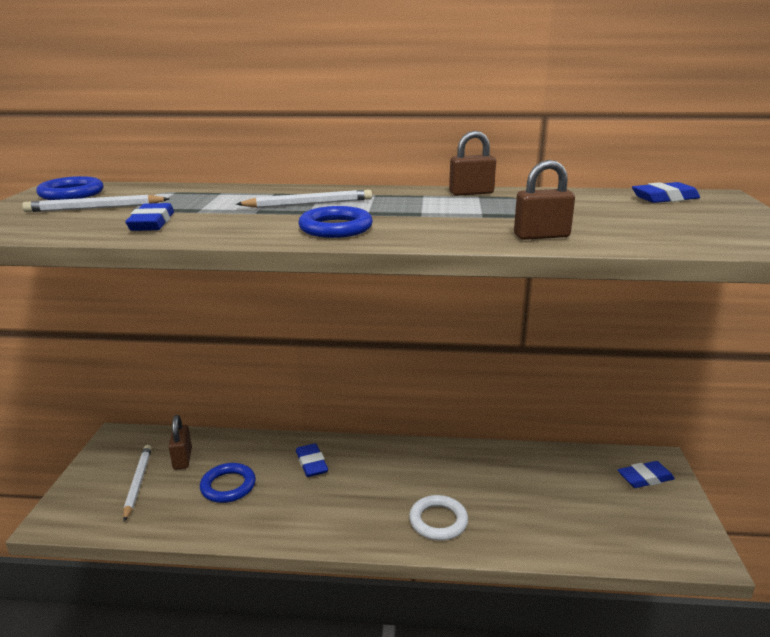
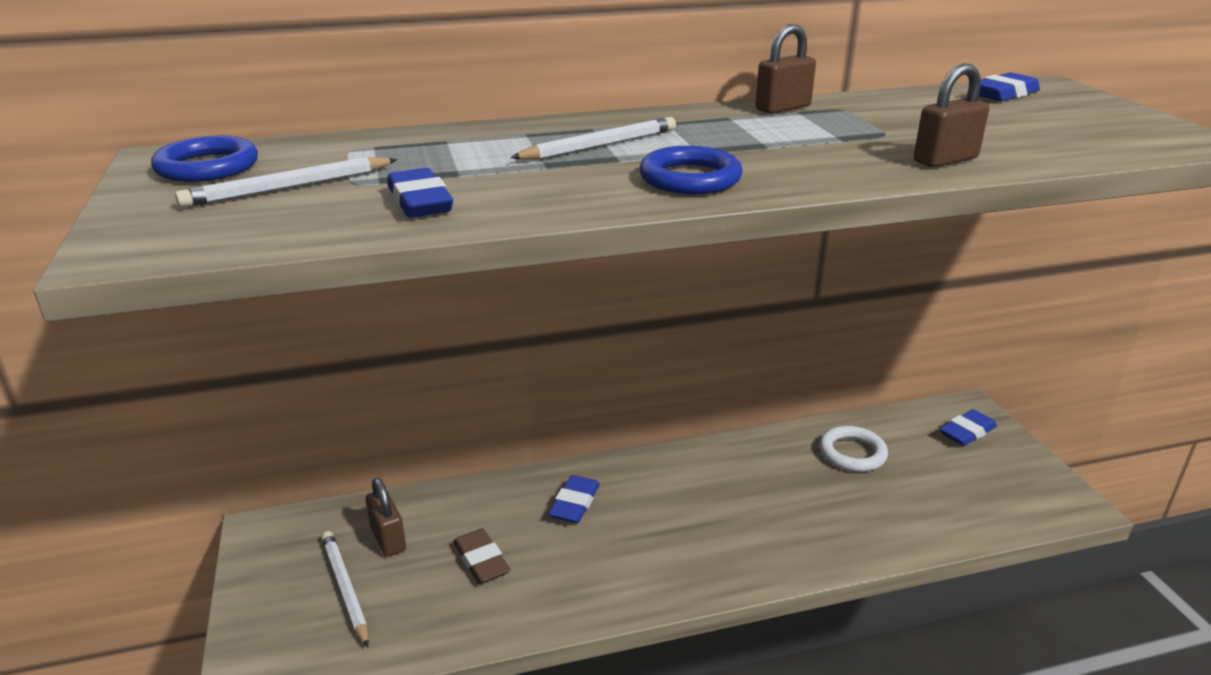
camera: 20 degrees left, 5 degrees up
(228, 486) = (481, 561): blue ring -> brown eraser
(311, 463) = (574, 503): blue eraser -> blue eraser turned 60 degrees clockwise
(438, 521) = (778, 538): white ring -> white ring (852, 453)

